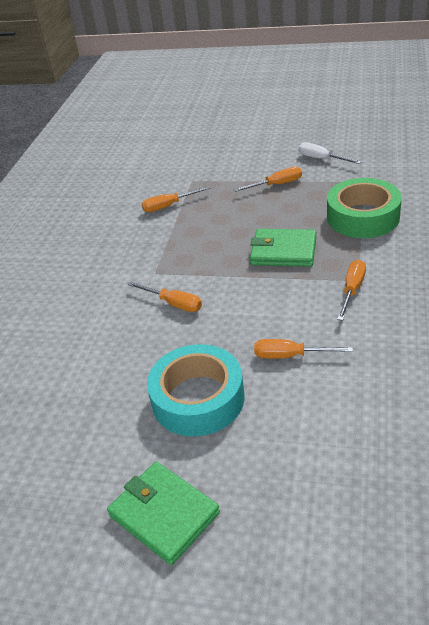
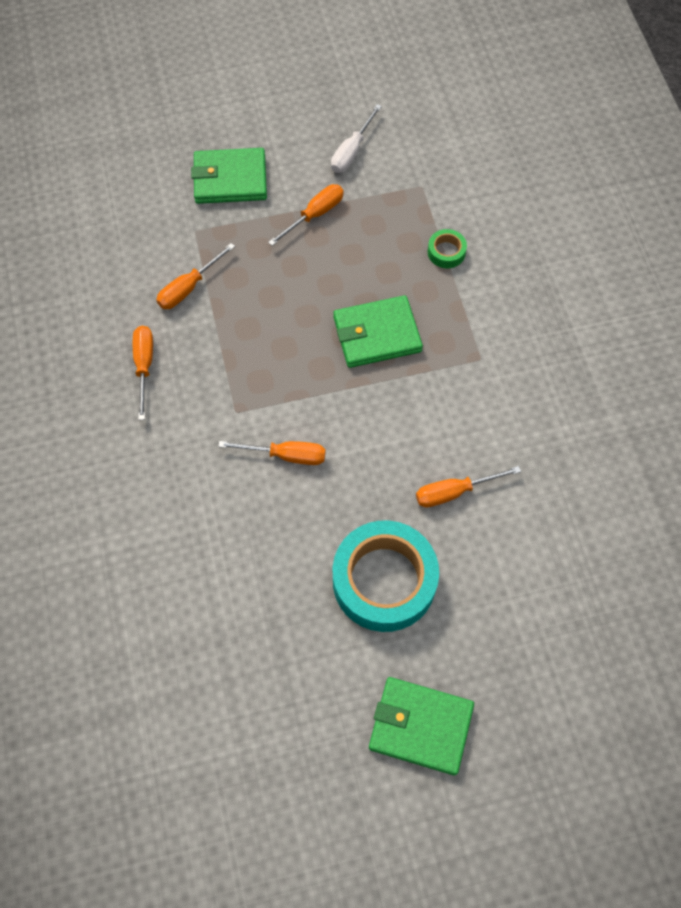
camera: 30 degrees left, 25 degrees up
(231, 161) = (230, 179): none -> green wallet
(321, 159) = (351, 151): white screwdriver -> white screwdriver turned 75 degrees counterclockwise
(352, 290) = (480, 376): orange screwdriver -> orange screwdriver (144, 366)
(363, 217) = (446, 252): green tape -> green tape, size x0.42

